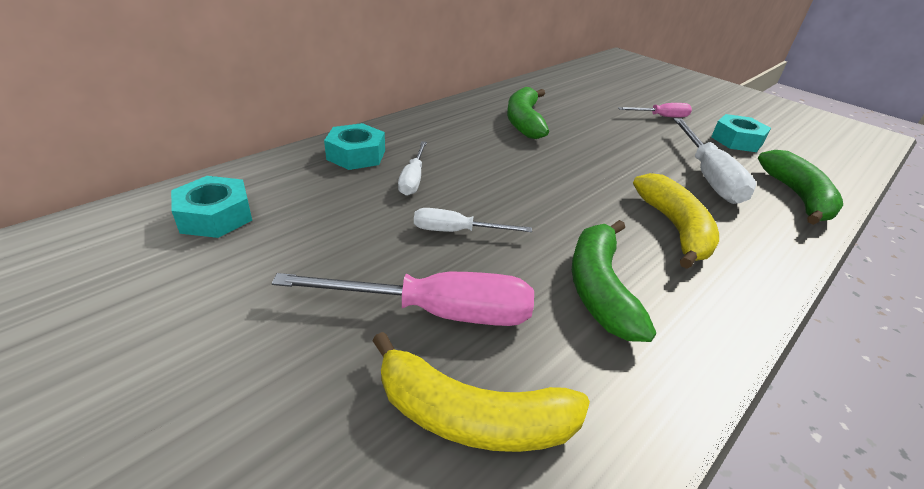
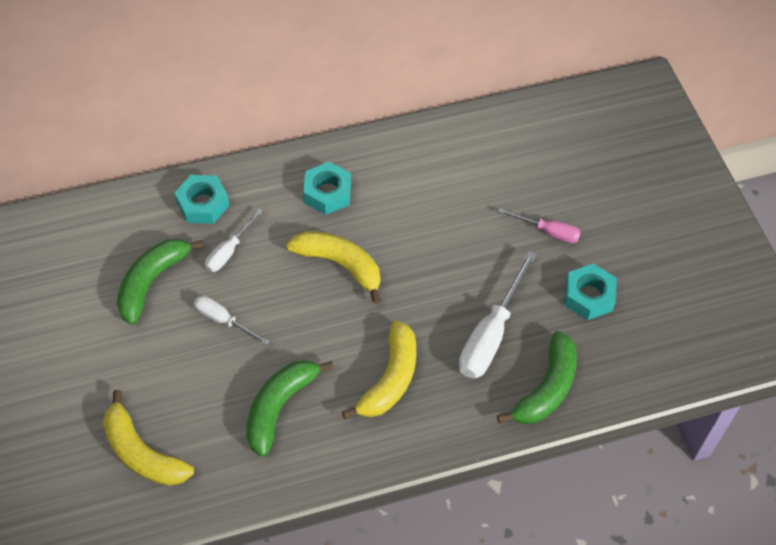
camera: 30 degrees right, 20 degrees up
(215, 216) = (76, 247): turquoise nut -> turquoise nut (327, 193)
(436, 312) = (165, 383): pink screwdriver -> none
(524, 121) = (387, 197): green banana -> green banana (152, 282)
(531, 165) = (340, 265): none -> yellow banana

